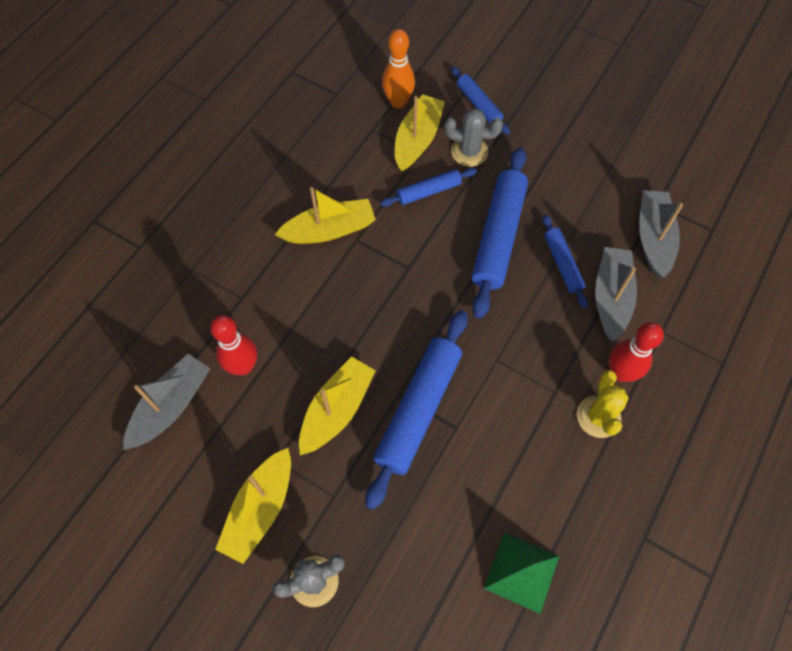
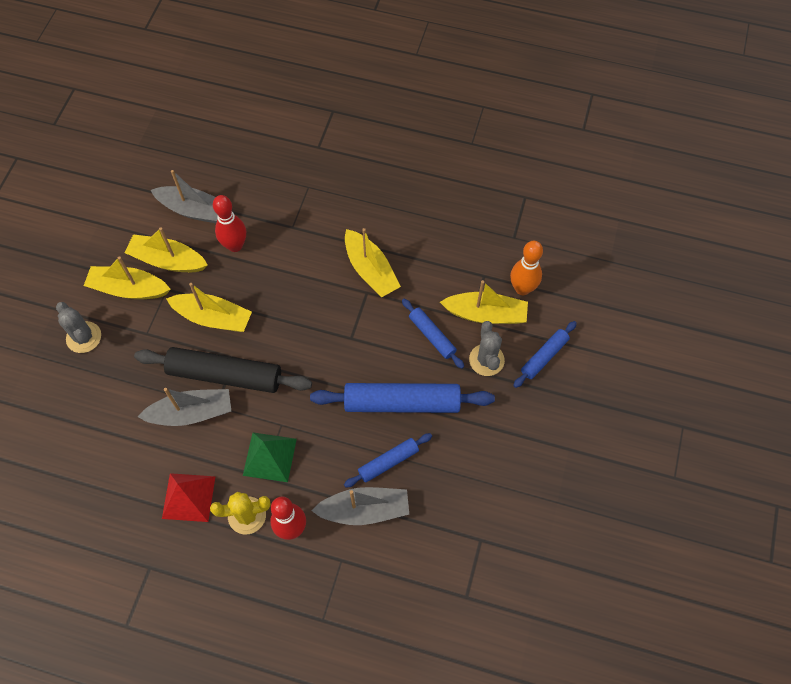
camera: 75 degrees right, 0 degrees up
(235, 452) = (167, 260): none -> yellow boat
(418, 409) = (225, 375): blue rolling pin -> black rolling pin
(521, 572) = (109, 476): green pyramid -> green pyramid (270, 456)
(565, 478) = (188, 497): none -> red pyramid
(653, 238) = (439, 540): grey boat -> grey boat (191, 413)

